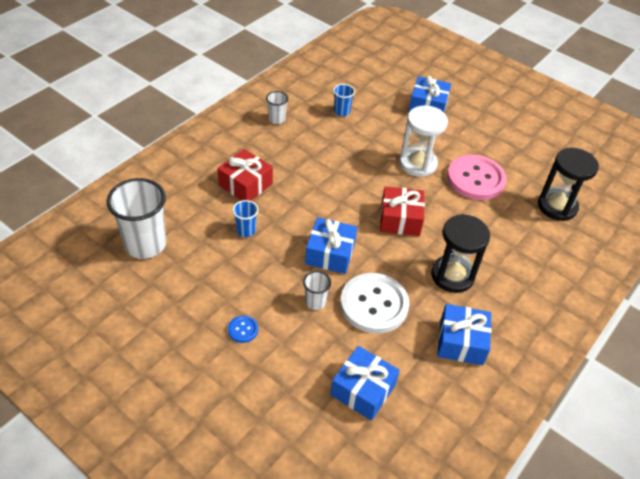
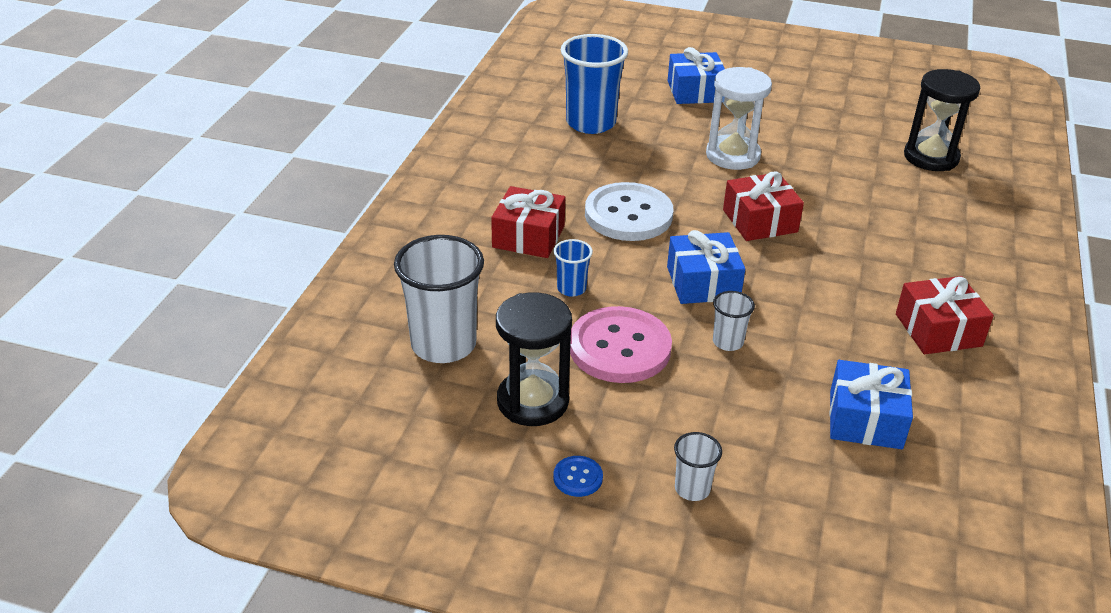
camera: 20 degrees left, 10 degrees down
(243, 330) = (659, 402): blue button -> blue button (578, 477)
(277, 119) = (511, 152): white cup -> white cup (692, 489)
(342, 111) = (591, 123): blue cup -> blue cup, size x2.08
(374, 304) = (803, 322): white button -> white button (628, 215)
(452, 276) = (871, 263): black hourglass -> black hourglass (533, 401)
(461, 342) = (938, 330): blue gift -> red gift
(475, 179) = (815, 154): pink button -> pink button (619, 348)

